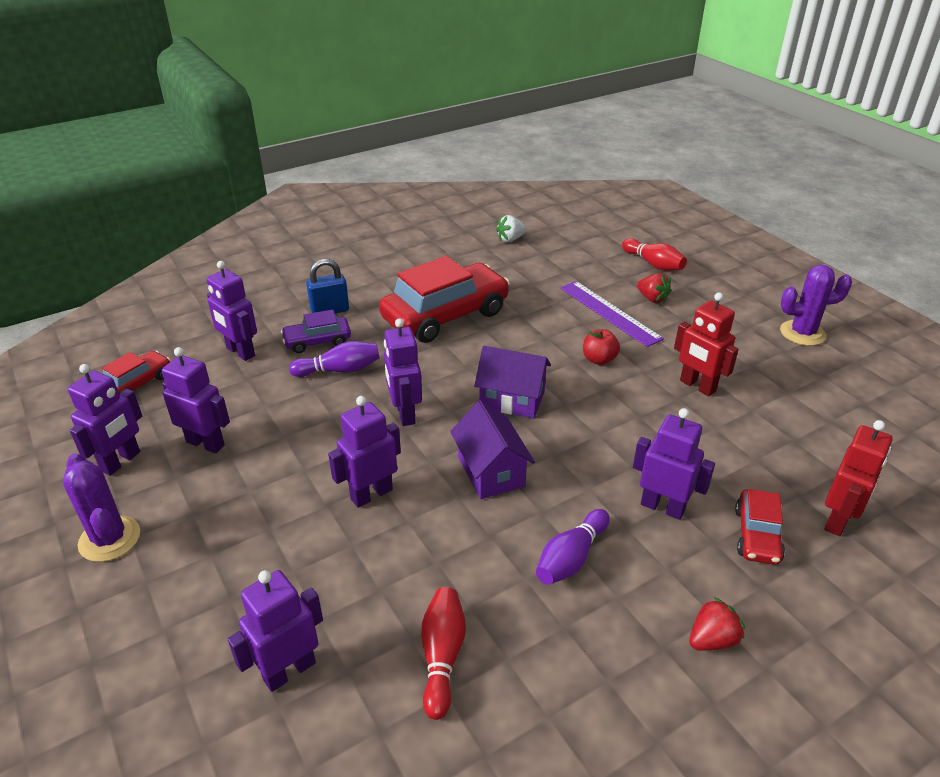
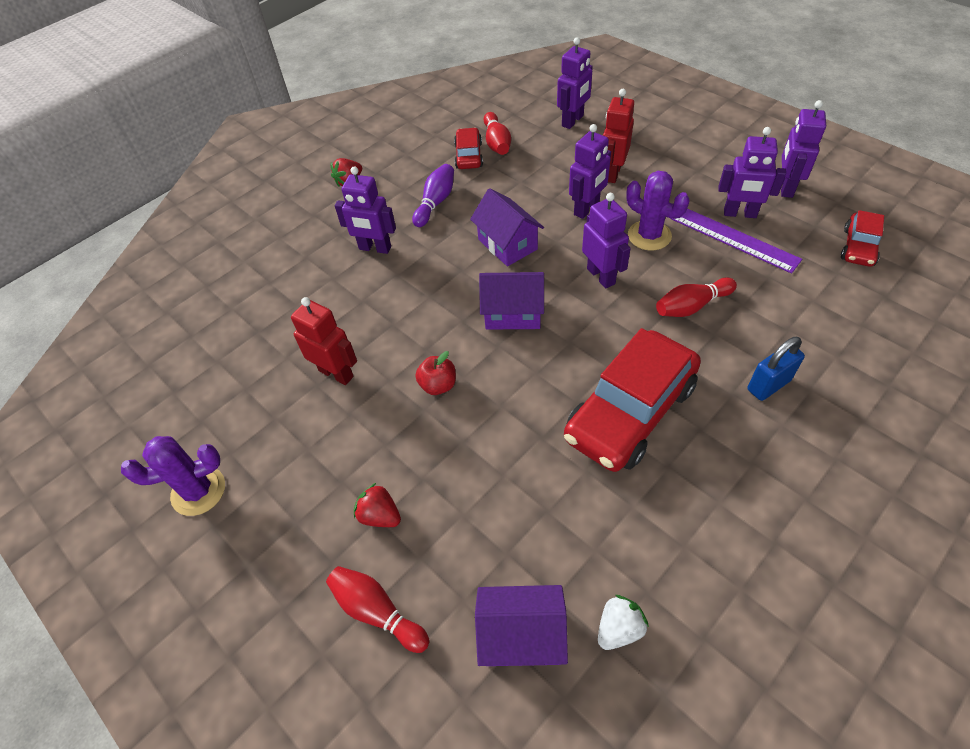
camera: 170 degrees right, 15 degrees up
(109, 539) = (733, 146): purple cactus -> purple cactus (649, 236)
(240, 352) = (806, 303): purple robot -> none
(317, 341) = (743, 336): purple car -> none
(339, 370) = (691, 306): purple bowling pin -> red bowling pin
(567, 245) = (521, 635): none -> purple house
(609, 312) = (434, 470): purple ruler -> purple ruler (733, 239)
(757, 535) = (309, 244): red car -> red car (468, 155)
(838, 520) = (247, 268): red robot -> red robot (612, 173)

